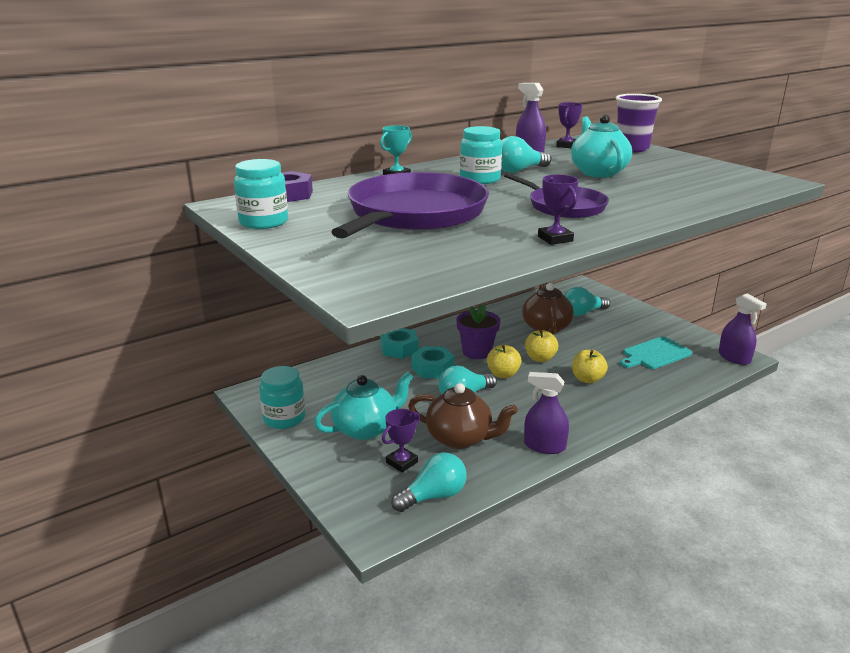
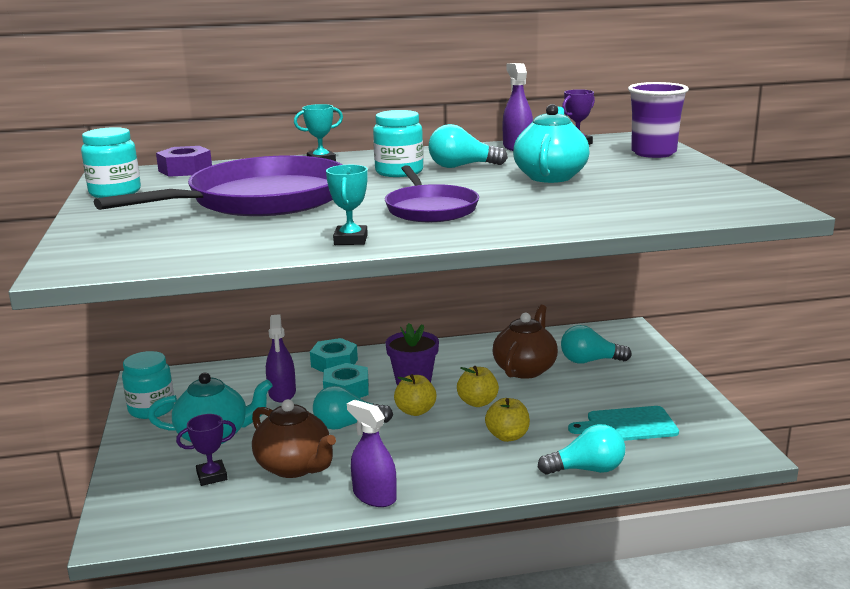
camera: 25 degrees right, 5 degrees down
(433, 496) = (205, 516): turquoise light bulb -> turquoise light bulb (587, 469)
(555, 239) = (351, 240): purple trophy -> turquoise trophy
(734, 357) = (734, 450): purple spray bottle -> purple spray bottle (282, 393)

